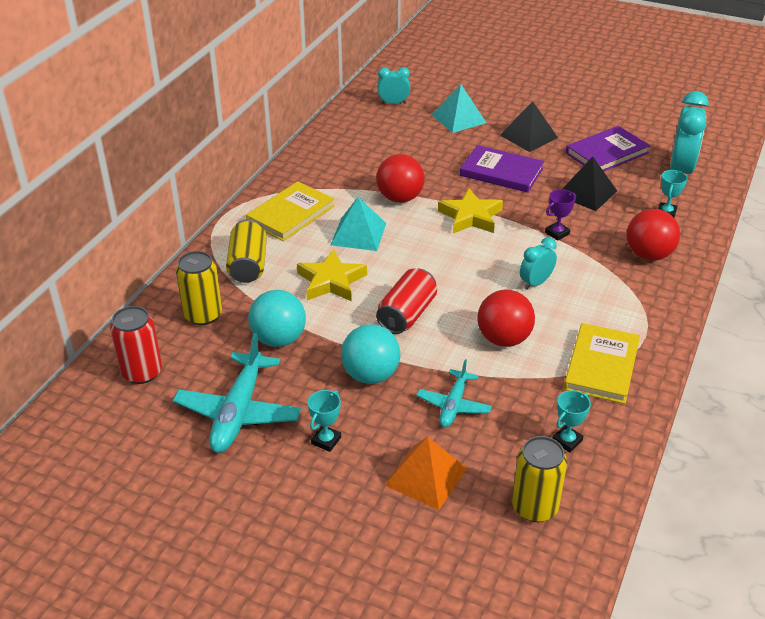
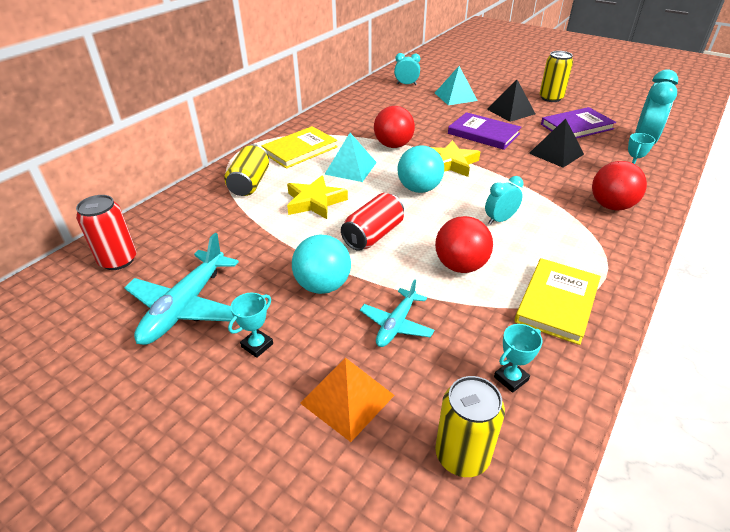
camera: 10 degrees right, 0 degrees up
(203, 315) = (194, 218): yellow can -> yellow can (551, 98)
(279, 339) = (250, 244): turquoise ball -> turquoise ball (419, 189)
(557, 233) = (525, 181): purple trophy -> none

